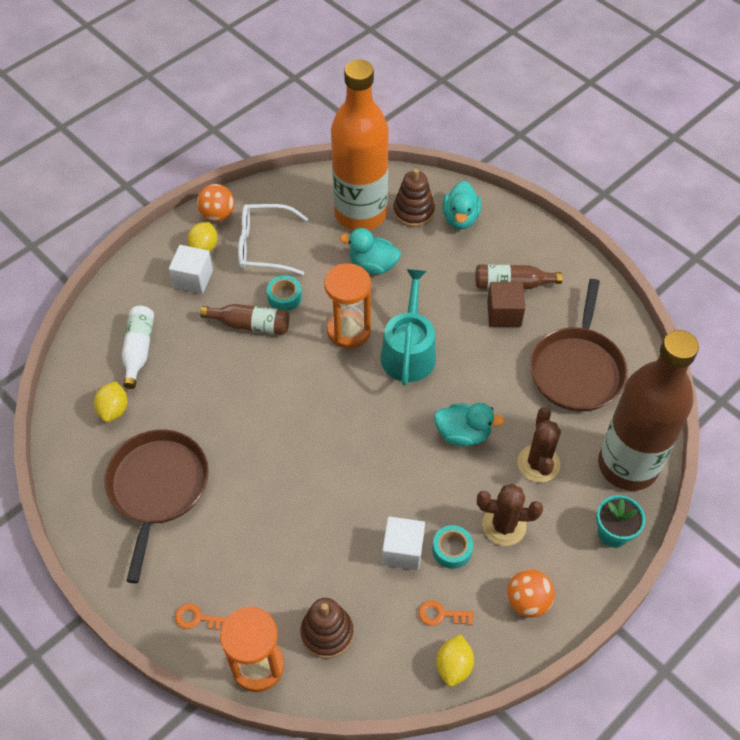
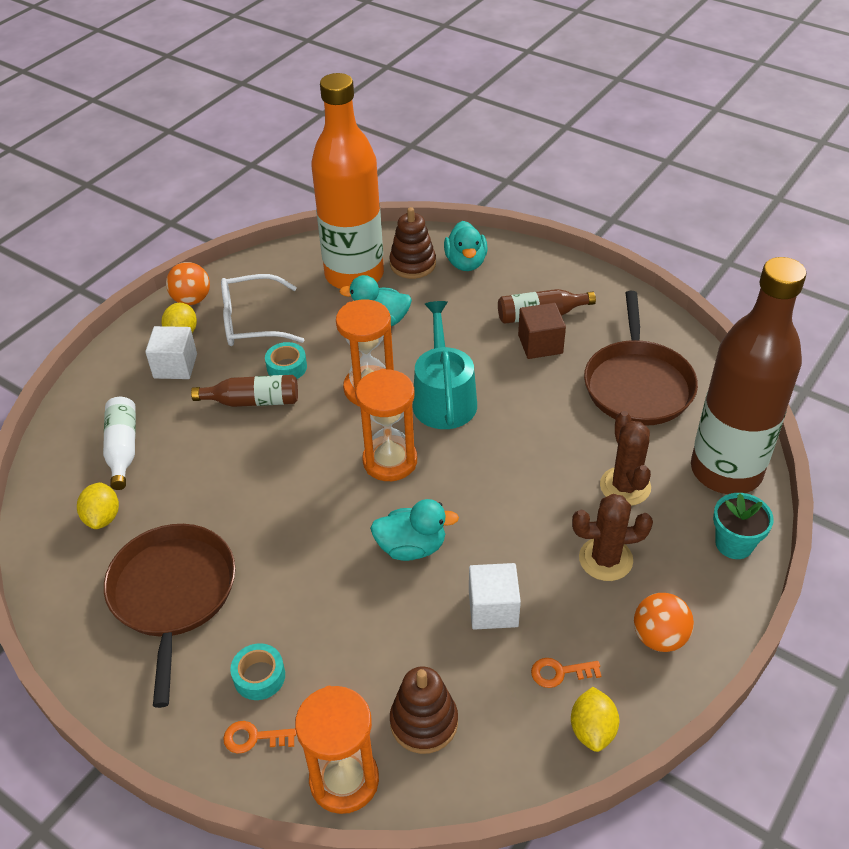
camera: 10 degrees left, 10 degrees down
(351, 402) = (390, 461): none -> orange hourglass
(452, 550) = (552, 597): turquoise tape -> turquoise tape (259, 676)
(463, 434) = (529, 471): turquoise duck -> turquoise duck (411, 547)

